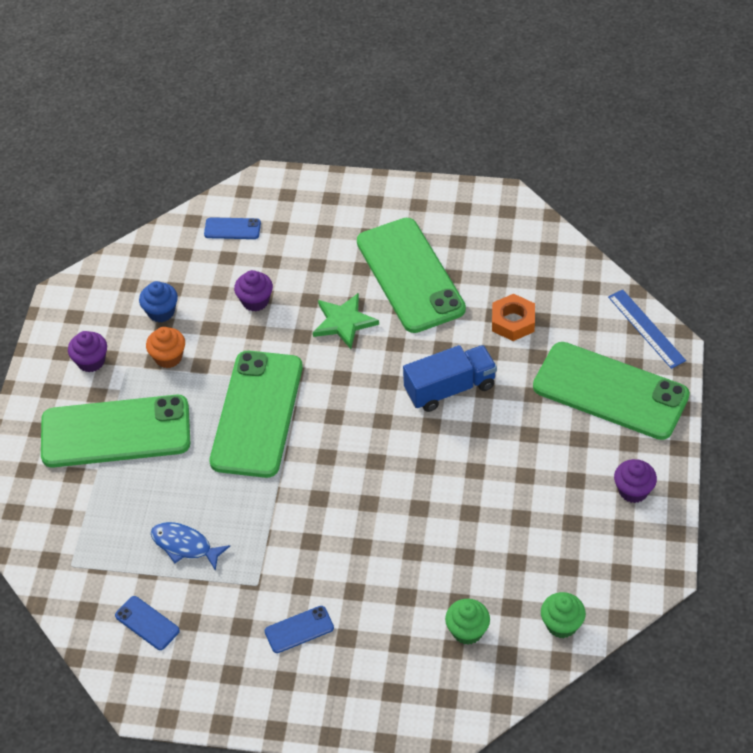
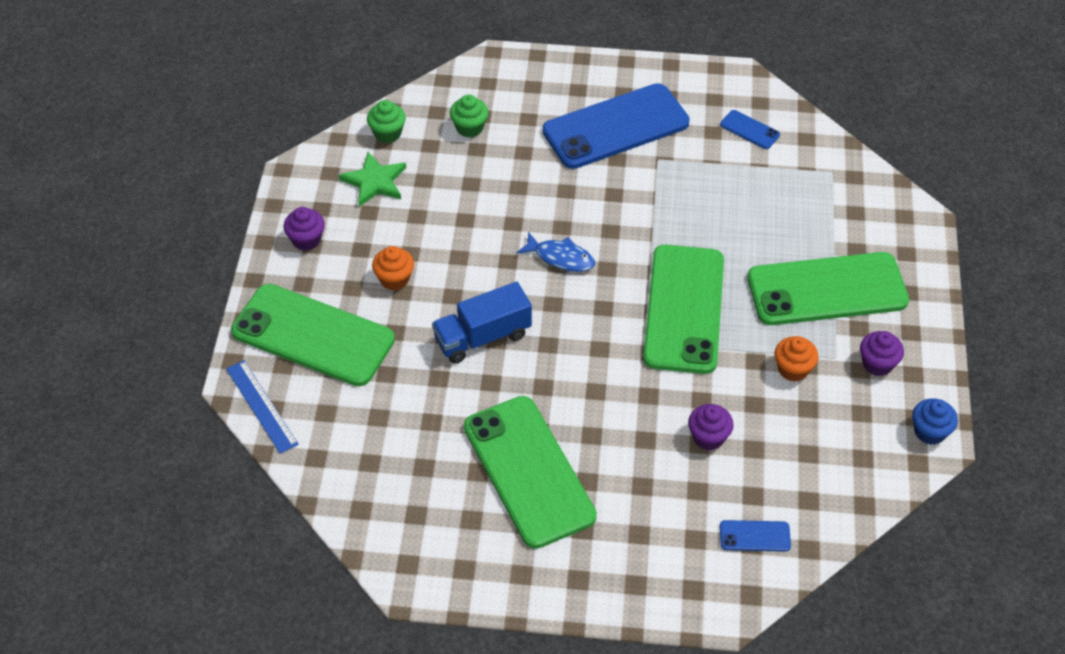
camera: 175 degrees right, 0 degrees up
(161, 312) = (815, 423): blue cupcake -> blue cupcake (929, 432)
(185, 545) = (731, 189): blue fish -> blue fish (561, 258)
(299, 630) = (615, 127): blue phone -> blue phone, size x2.45
(344, 322) = (602, 412): green star -> green star (374, 182)
(513, 322) = (410, 413): orange nut -> none
(538, 447) = (394, 279): none -> orange cupcake

